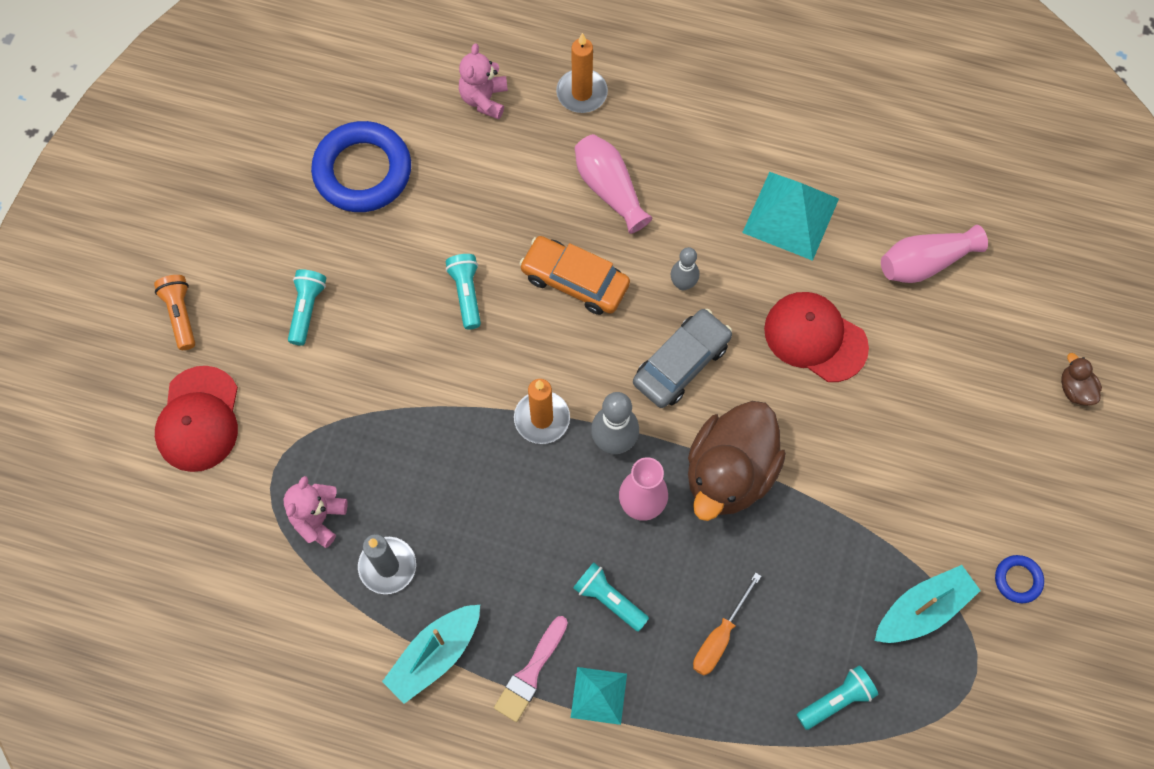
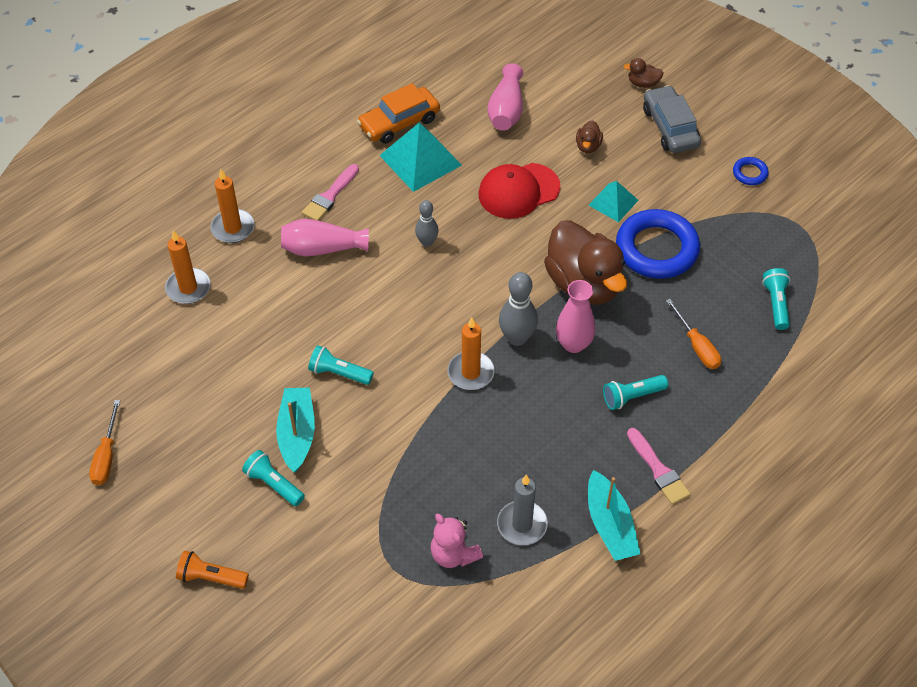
camera: 60 degrees left, 15 degrees down
(199, 419) = (313, 604): red cap -> none
(257, 149) = (106, 456): none -> orange screwdriver
(363, 171) = (185, 393): blue ring -> blue ring (656, 249)
(484, 99) = (188, 288): pink teddy bear -> orange candle
(575, 281) = (378, 302): orange car -> orange car (399, 122)
(598, 695) = (698, 436): turquoise pyramid -> turquoise pyramid (613, 202)
(681, 363) = (485, 272): grey car -> grey car (670, 127)
(682, 156) = (330, 196): none -> pink brush
(922, 609) = (741, 229): turquoise boat -> turquoise boat (297, 434)
(932, 377) = (588, 146): none -> brown duck

